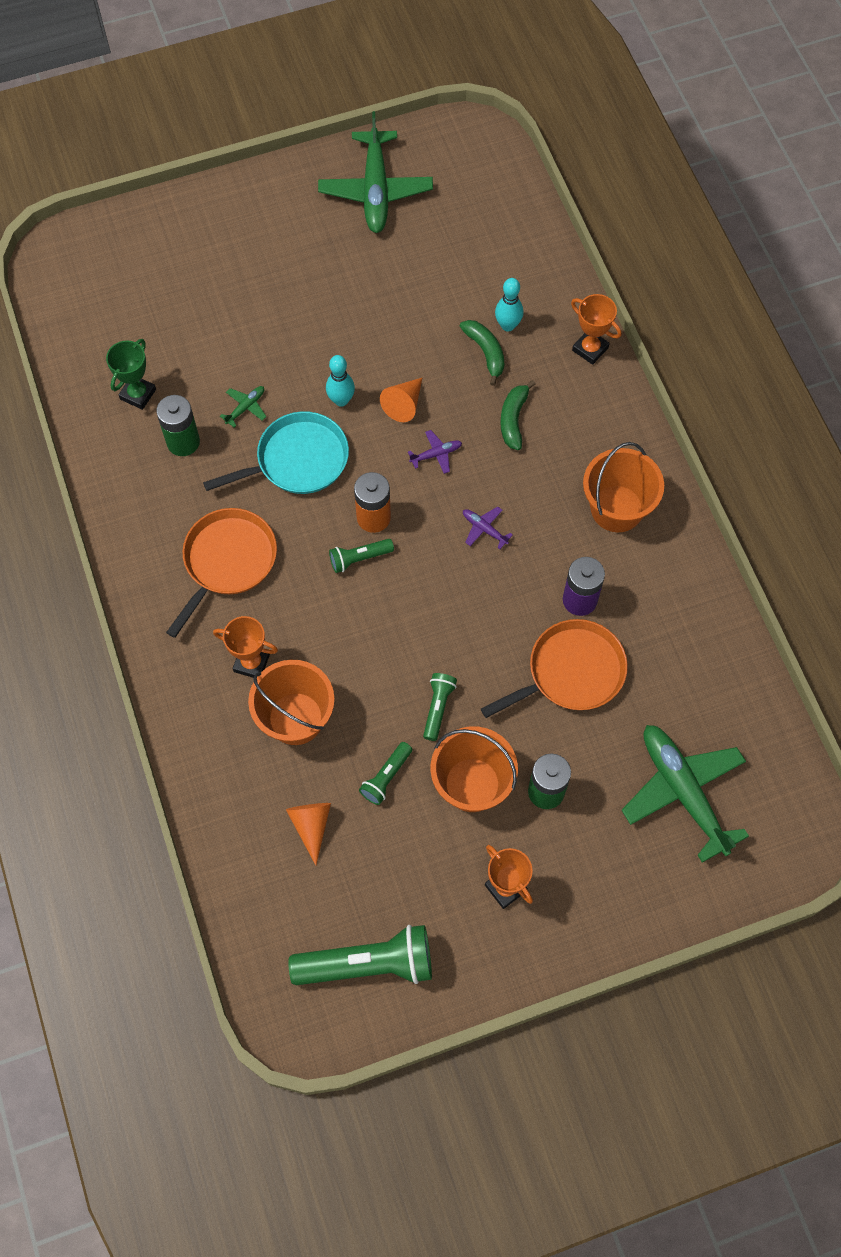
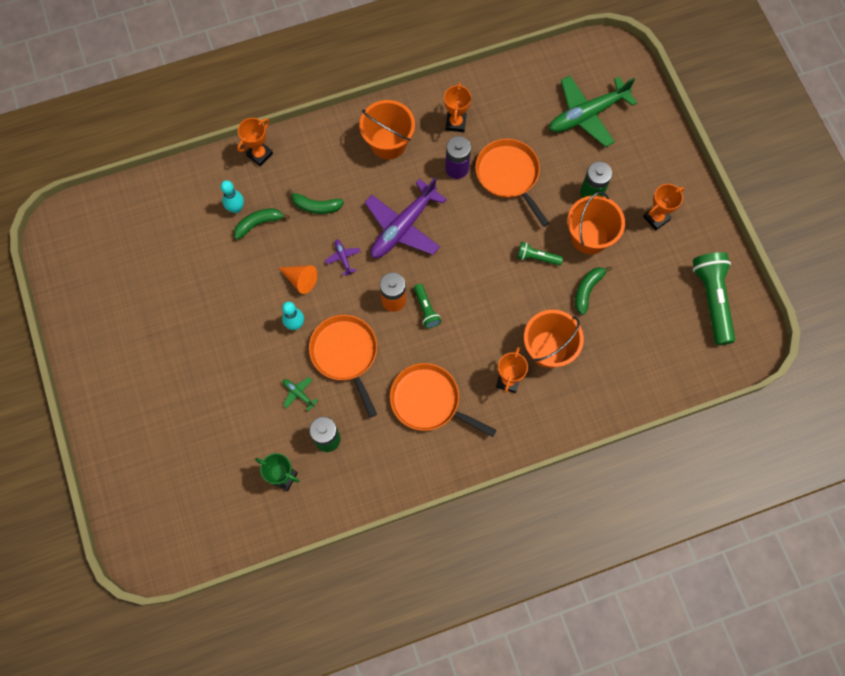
camera: 90 degrees left, 5 degrees up
(298, 460) = (345, 354): turquoise pan -> orange pan
(311, 826) = (623, 337): orange cone -> none
(375, 190) = (103, 302): green plane -> none
(386, 777) = (587, 290): green flashlight -> green banana
(484, 529) = (403, 226): purple plane -> purple plane, size x2.43
(655, 599) = (455, 123): none -> orange trophy

